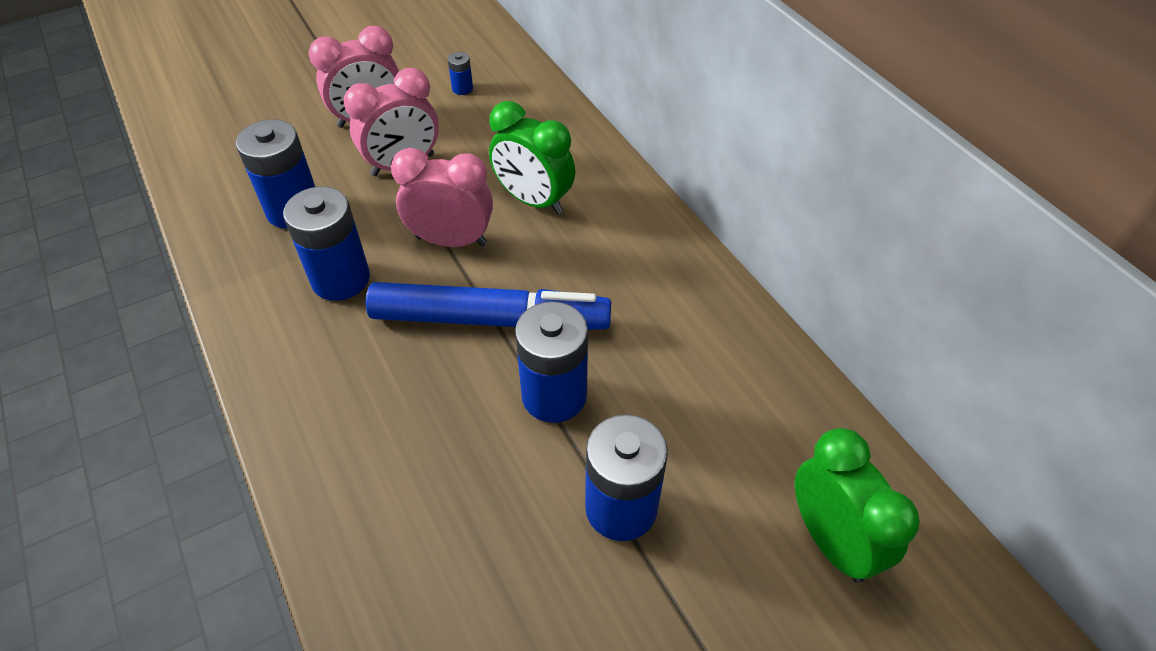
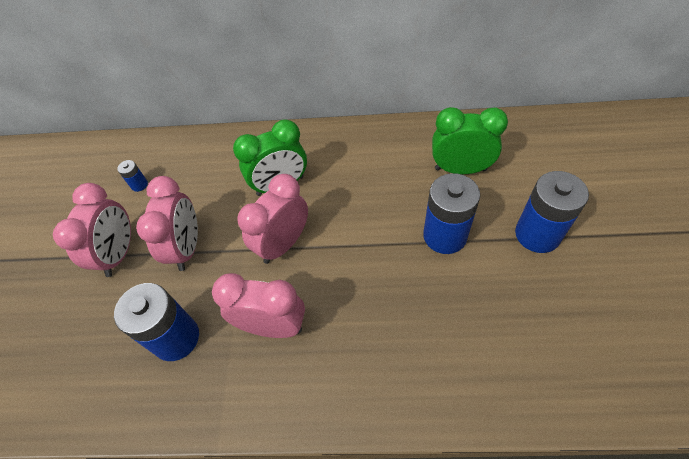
camera: 55 degrees left, 5 degrees up
(340, 279) = (272, 326): blue battery -> pink clock
(489, 319) = (366, 247): blue marker -> none
(831, 540) = (589, 157): green clock -> green clock (460, 169)

